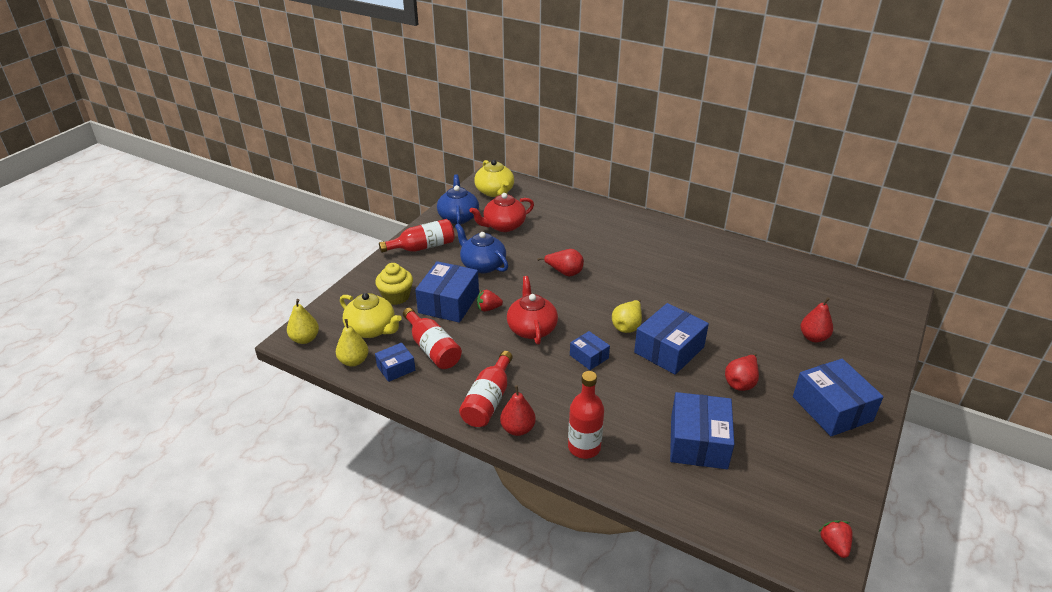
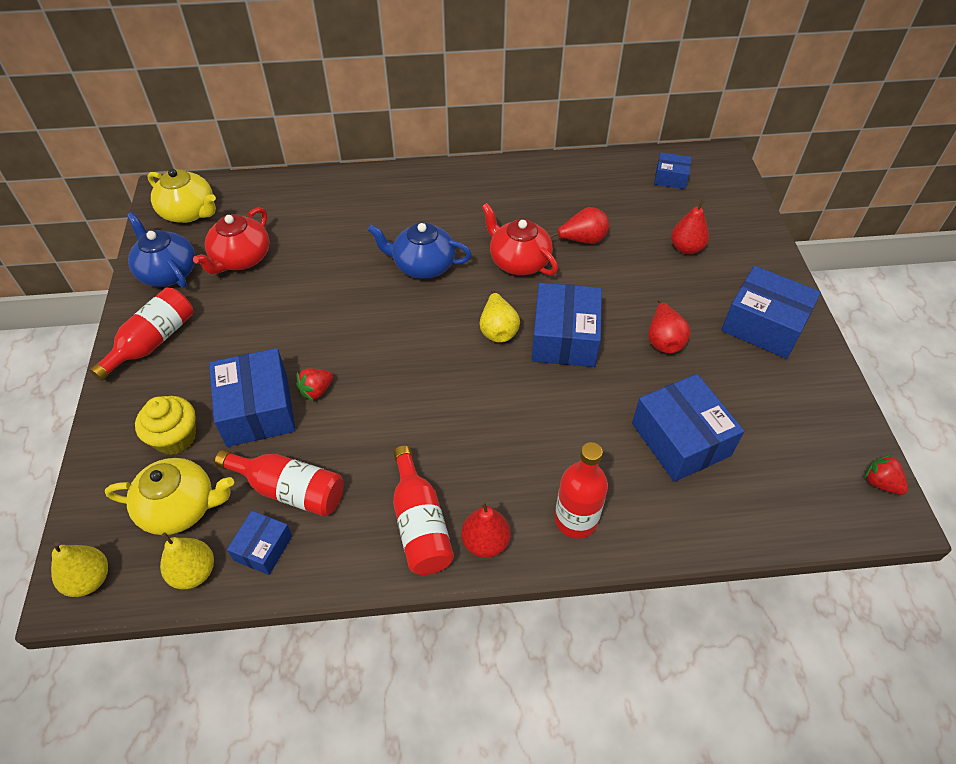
camera: 35 degrees left, 15 degrees up
(482, 265) = (258, 330): blue teapot -> blue teapot (423, 265)
(532, 328) = (392, 391): red teapot -> red teapot (518, 261)
(564, 272) = (370, 291): red pear -> red pear (582, 240)
(589, 356) = (488, 394): blue box -> blue box (670, 178)

